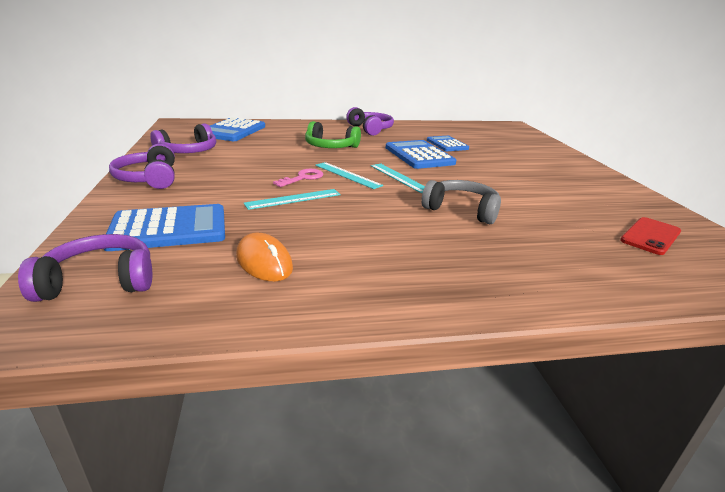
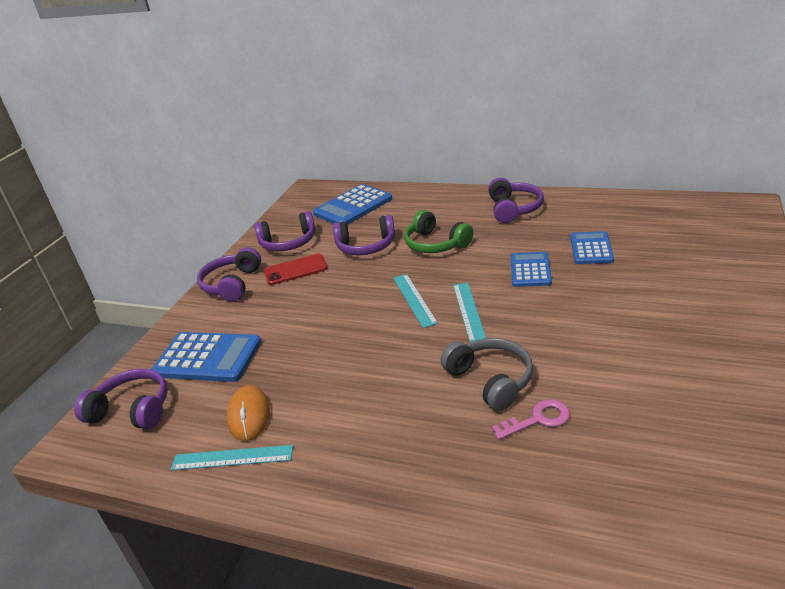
camera: 35 degrees right, 5 degrees up
(270, 150) = (366, 246): none -> purple headphones
(293, 199) = (332, 333): turquoise ruler -> turquoise ruler (232, 457)
(303, 178) = (365, 299): pink key -> pink key (538, 419)
(419, 155) = (530, 270): blue calculator -> blue calculator, size x0.64
(650, 236) = (698, 475): red phone -> red phone (295, 270)

